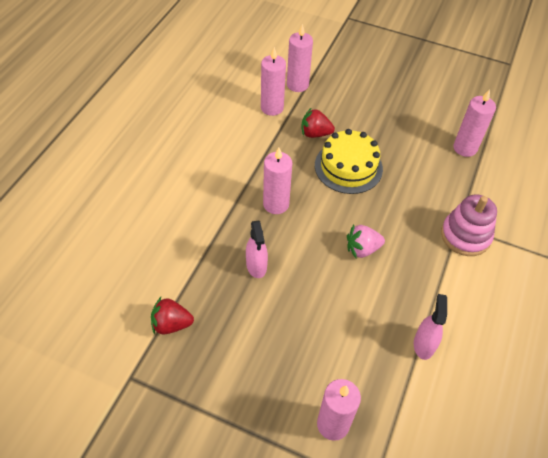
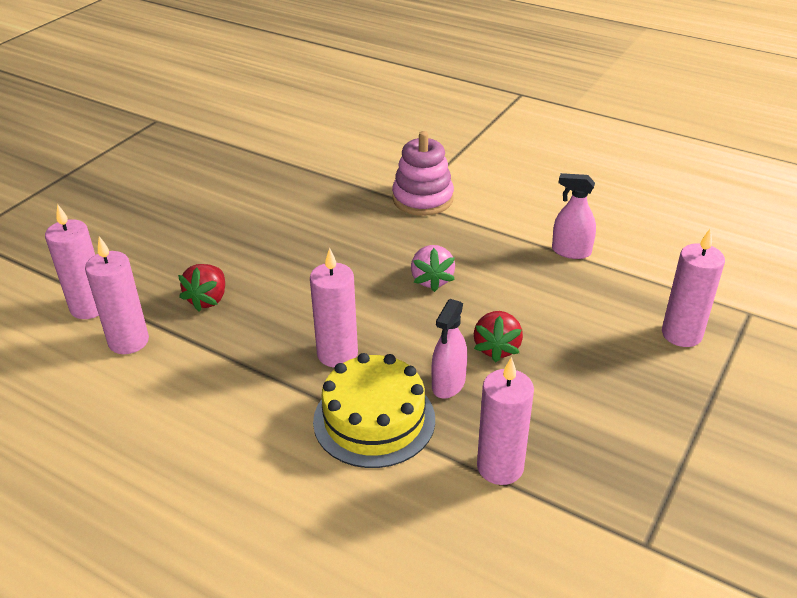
camera: 80 degrees left, 15 degrees down
(171, 324) = (549, 489): red strawberry -> red strawberry (497, 348)
(256, 266) = (448, 384): pink spray bottle -> pink spray bottle turned 120 degrees clockwise
(348, 167) = (286, 275): yellow cake -> yellow cake (374, 420)
(465, 148) = (286, 176): pink candle -> pink candle (500, 467)

